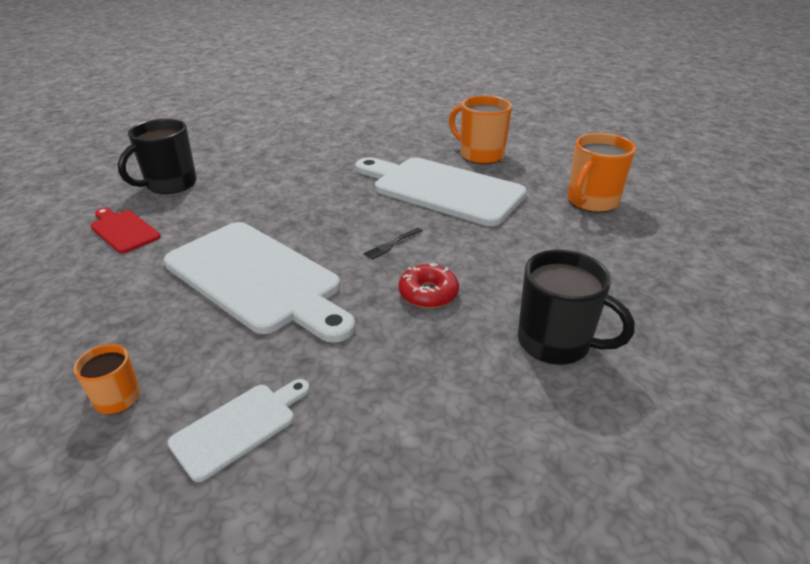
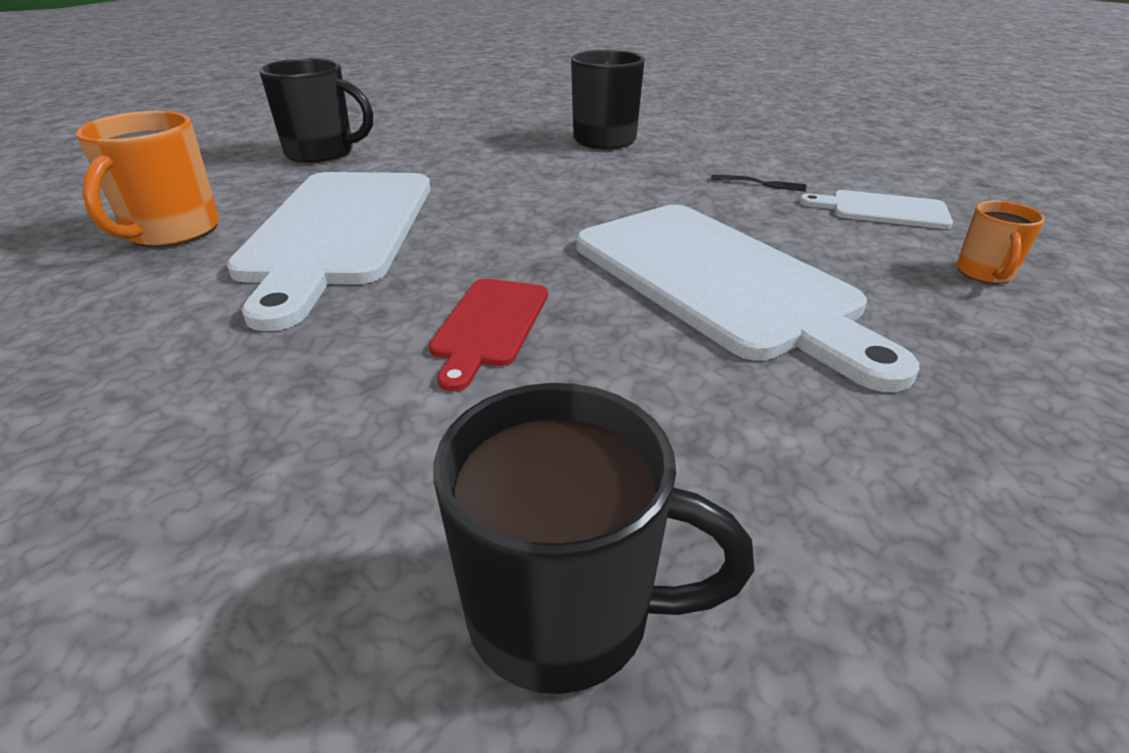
camera: 120 degrees left, 0 degrees up
(123, 230) = (828, 519): red cutting board -> red cutting board (489, 326)
(257, 278) = (720, 282): white cutting board -> white cutting board turned 135 degrees clockwise
(392, 244) = (532, 226): black fork -> black fork (762, 184)
(428, 293) = (605, 188): red donut -> none
(591, 202) = (322, 153): orange mug -> black mug

